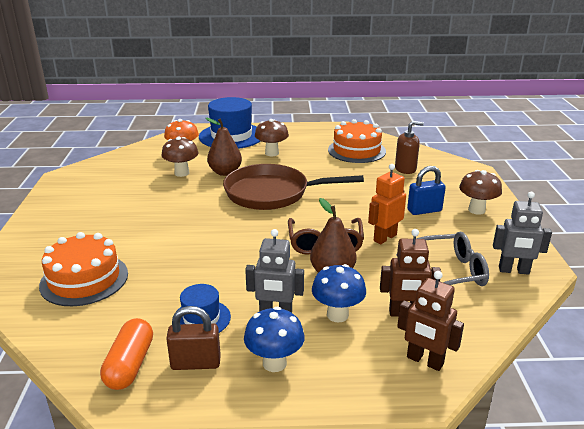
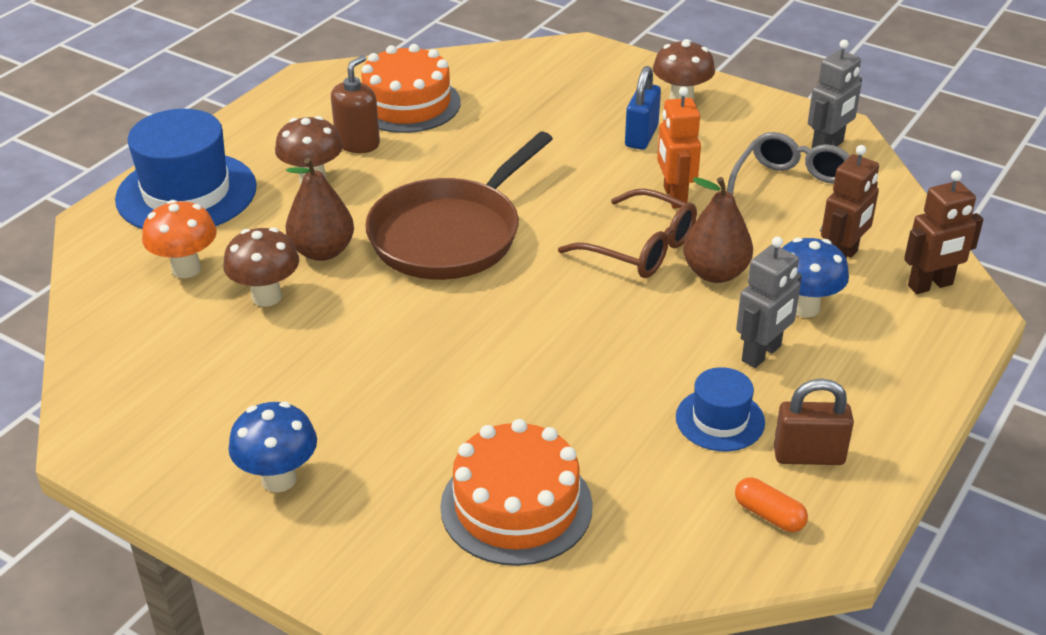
camera: 55 degrees left, 10 degrees up
(130, 365) = (769, 515): orange capsule -> orange capsule, size x0.62
(196, 363) = (808, 456): brown padlock -> brown padlock turned 60 degrees clockwise
(274, 363) = (855, 392): blue mushroom -> blue mushroom (279, 479)
(405, 169) = (515, 94): brown soap dispenser -> brown soap dispenser (358, 143)

